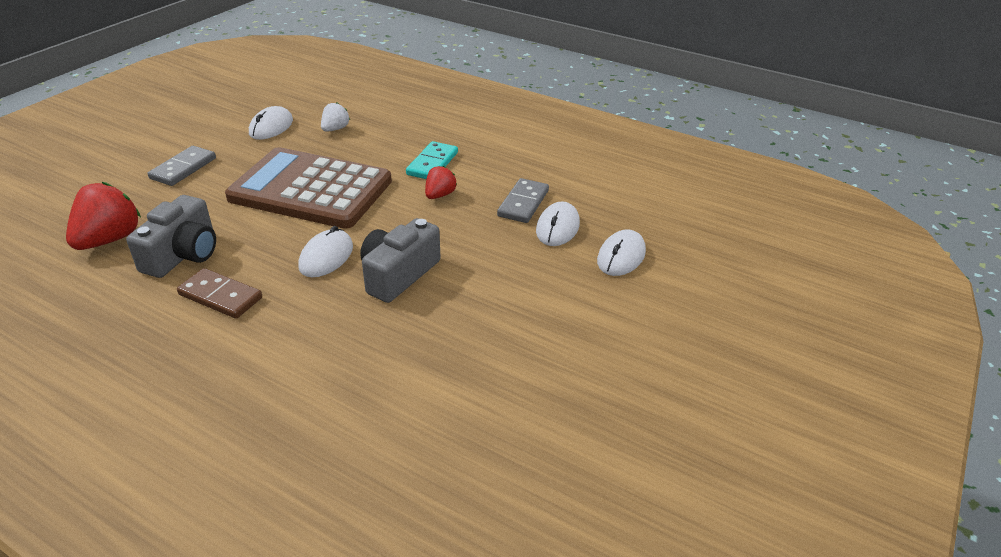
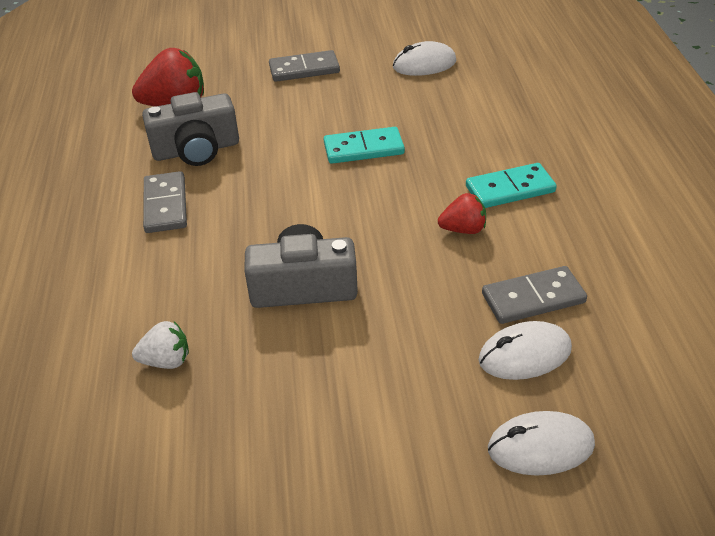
camera: 55 degrees right, 5 degrees up
(220, 296) = (165, 205): brown domino -> grey domino
(311, 189) = (363, 149): brown calculator -> turquoise domino
(326, 257) = (278, 225): white mouse -> none
(335, 129) = (475, 96): white strawberry -> white strawberry (166, 360)

